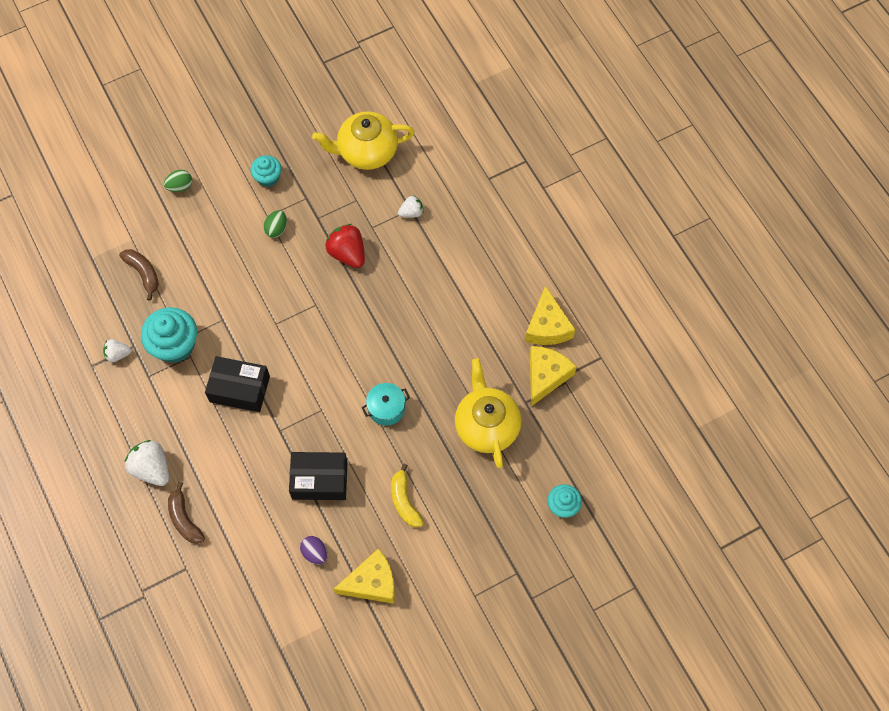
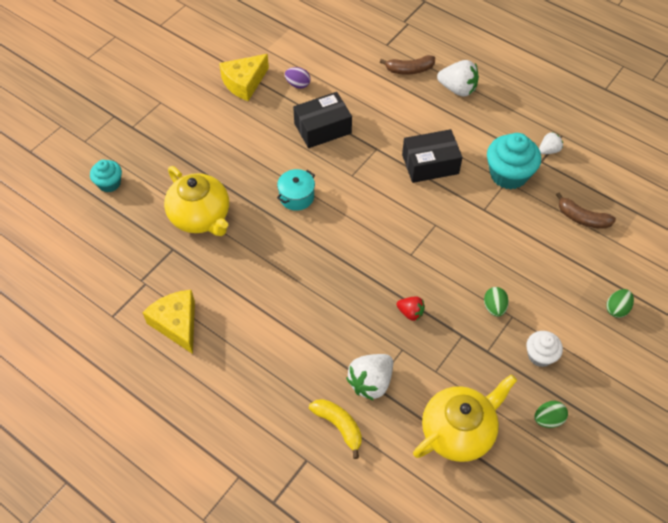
camera: 155 degrees right, 10 degrees down
(184, 519) = (409, 70): brown banana -> brown banana turned 135 degrees clockwise
(268, 177) = (540, 355): turquoise cupcake -> white cupcake
(296, 132) = (548, 419): none -> green egg
(347, 253) = (410, 313): red strawberry -> red strawberry, size x0.58
(404, 501) = (246, 139): yellow banana -> yellow banana (339, 426)
(411, 212) = (371, 382): white strawberry -> white strawberry, size x1.73
(546, 376) = (161, 278): yellow cheese -> none

